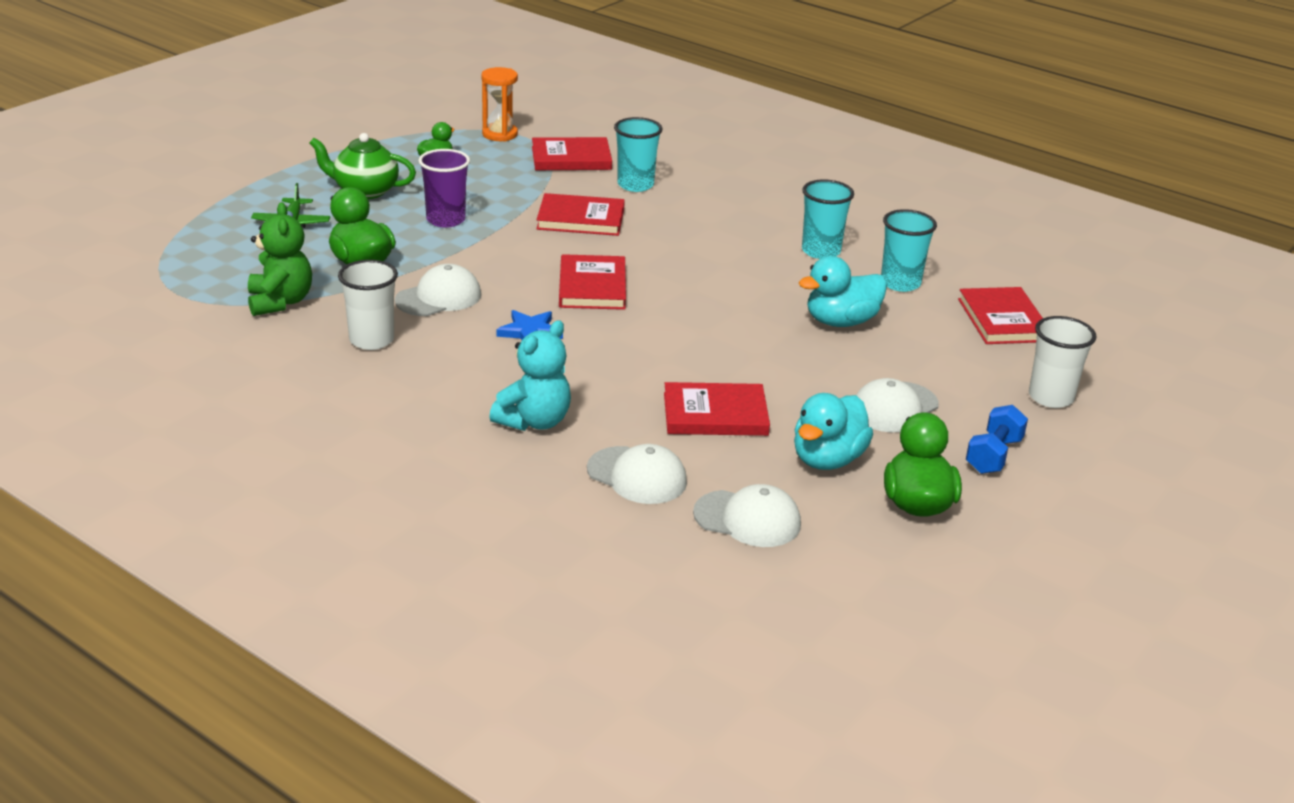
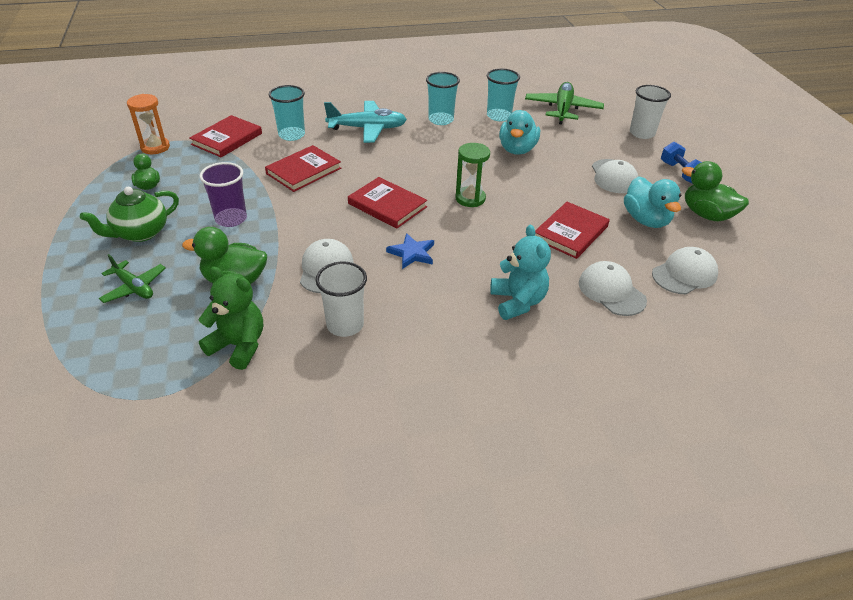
camera: 50 degrees left, 10 degrees up
(637, 476) = (611, 291): white cap -> white cap turned 105 degrees counterclockwise
(683, 328) = (470, 198): none -> green hourglass
(721, 218) = (367, 129): none -> turquoise plane
(1003, 320) = (562, 109): red book -> green plane

